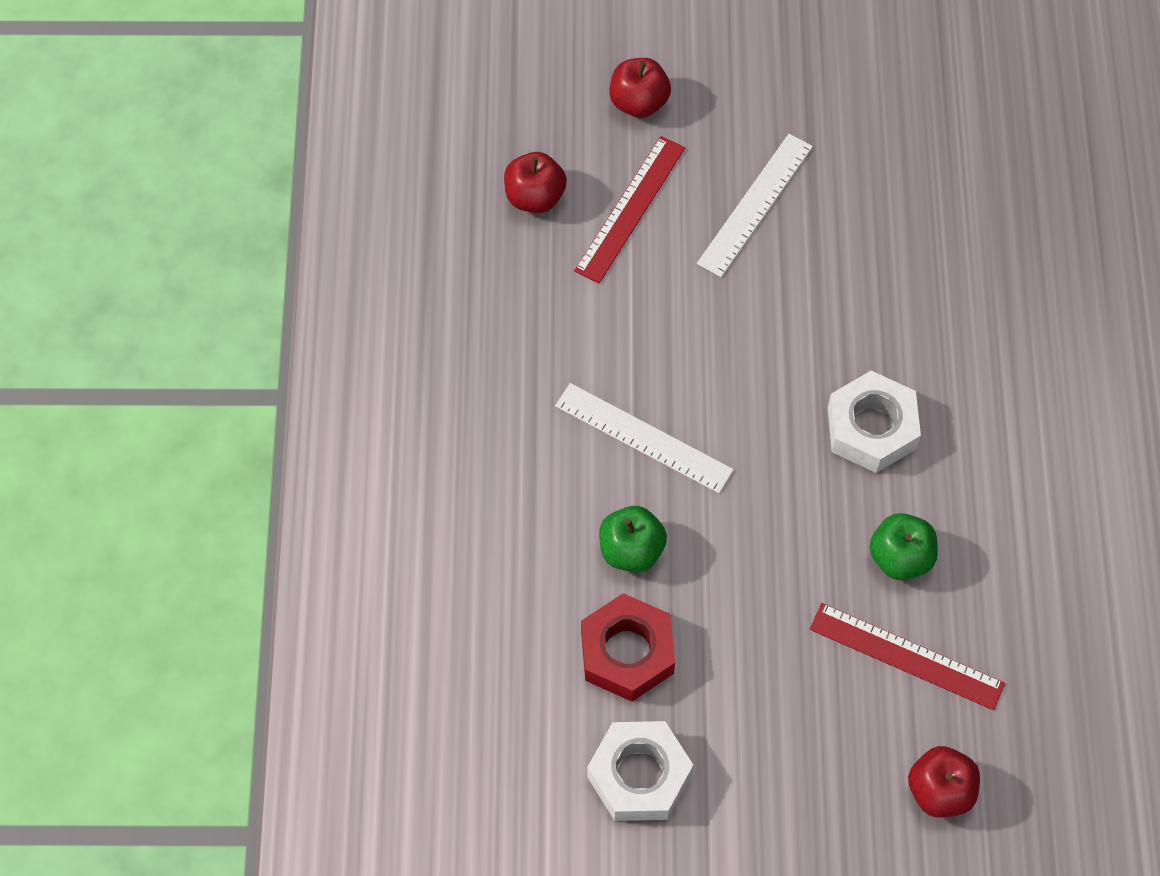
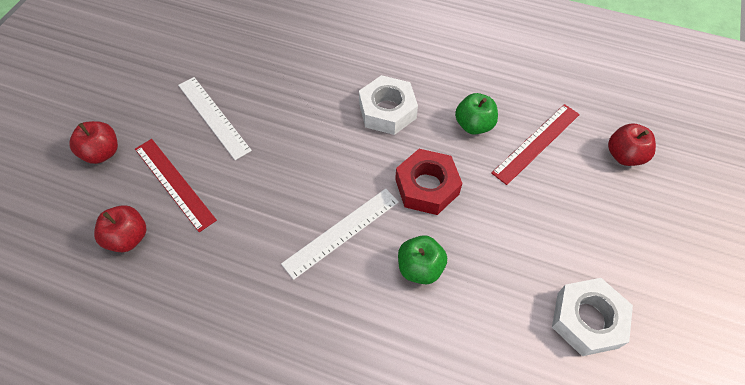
camera: 70 degrees left, 5 degrees down
(627, 653) = (494, 296): red nut -> red nut (427, 187)

